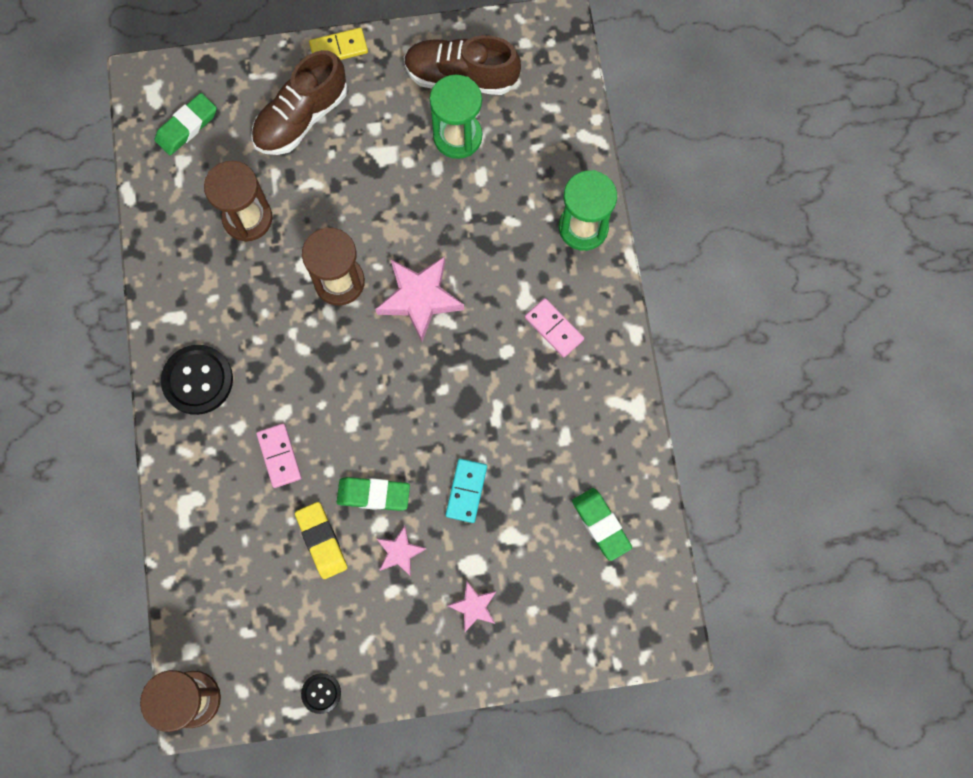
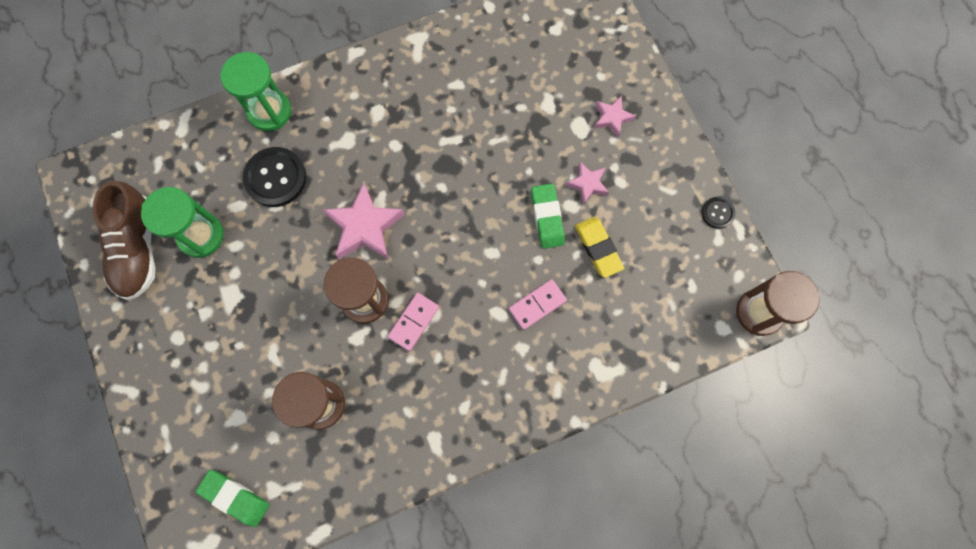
camera: 105 degrees left, 0 degrees up
(198, 380) = (489, 399): black button -> black button (275, 178)
(301, 117) = (205, 385): brown shoe -> none
(321, 541) = (598, 248): yellow eraser -> yellow eraser turned 75 degrees counterclockwise
(338, 48) = (124, 371): yellow domino -> none
(466, 491) = (522, 146): turquoise domino -> none
(554, 328) = (366, 113): pink domino -> pink domino (413, 322)
(601, 524) = (519, 43): green eraser -> none

